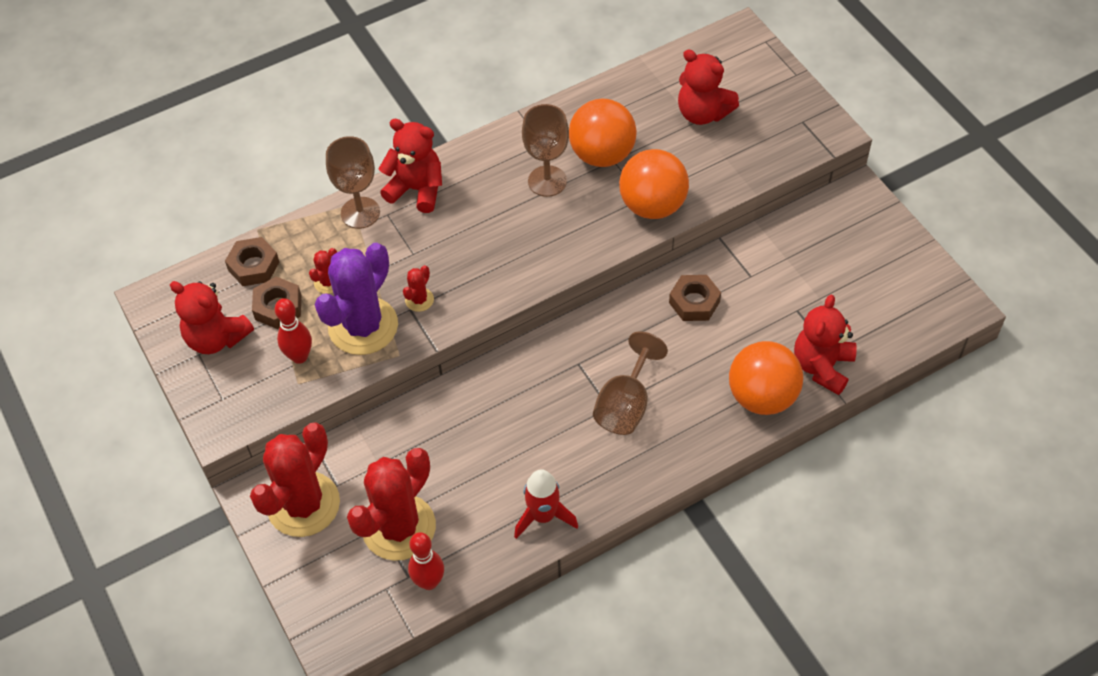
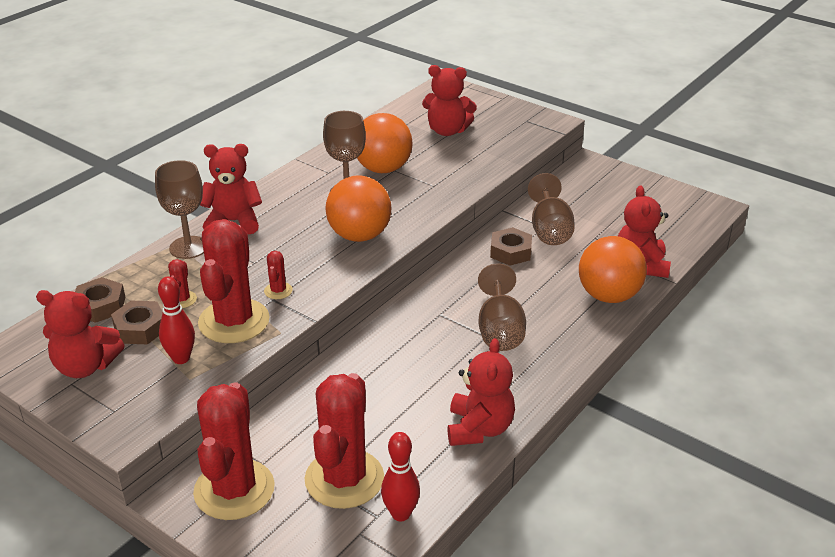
camera: 25 degrees left, 20 degrees down
(363, 326) = (234, 321): purple cactus -> red cactus
(543, 516) = (479, 429): red rocket -> red teddy bear
(652, 205) = (445, 188): orange ball -> orange ball (359, 235)
(753, 283) = (549, 230): none -> brown goblet

